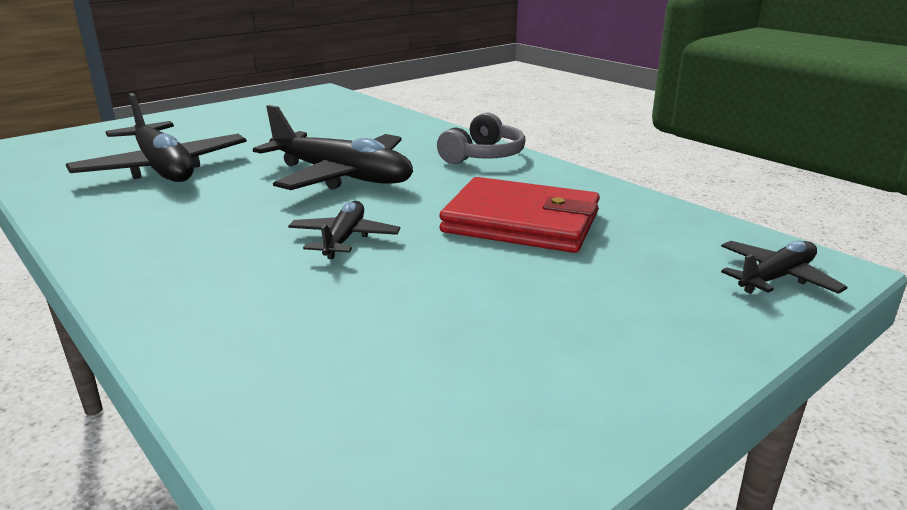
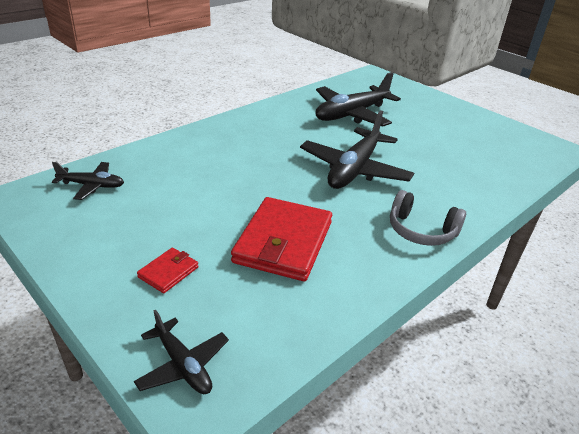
camera: 85 degrees right, 10 degrees up
(344, 239) = (256, 176): black plane -> black plane (92, 186)
(615, 298) = (168, 272): none -> red wallet

